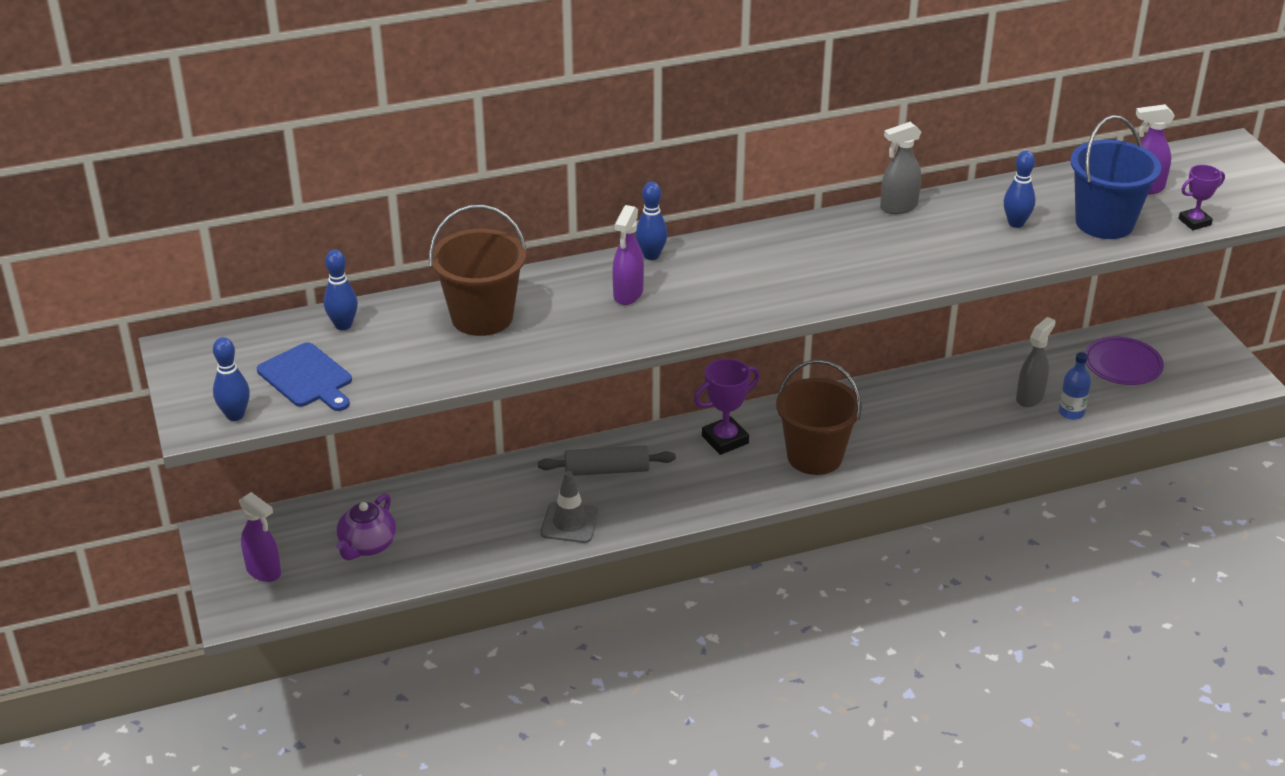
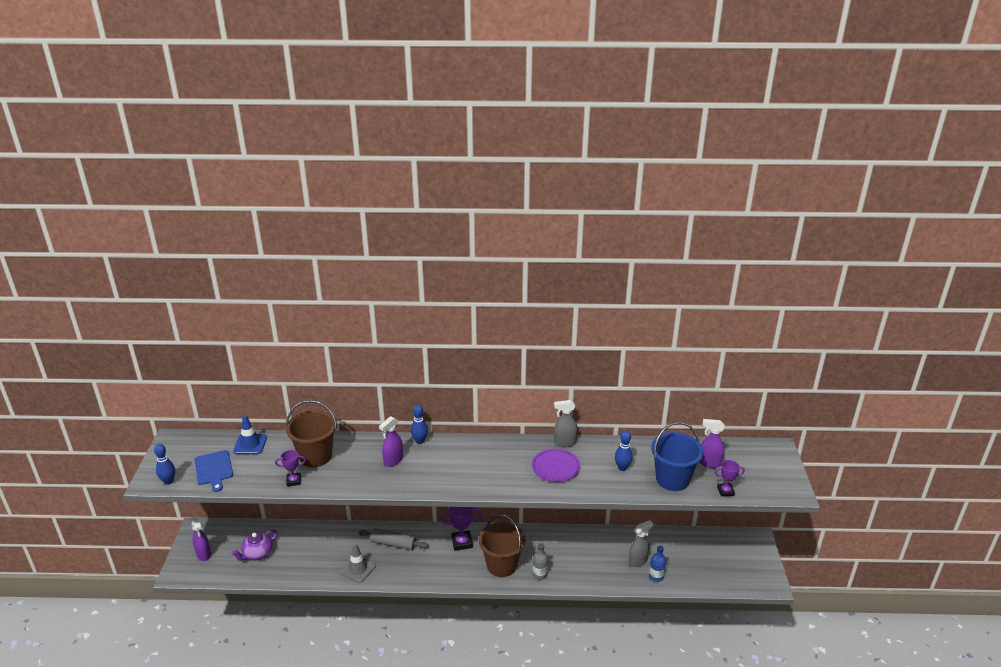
camera: 20 degrees right, 5 degrees down
(343, 325) = (250, 444): blue bowling pin -> blue traffic cone
(473, 362) = (293, 481): none -> purple trophy
(886, 454) = (539, 574): none -> grey bottle
(1122, 364) = (702, 554): purple plate -> purple plate (555, 467)

